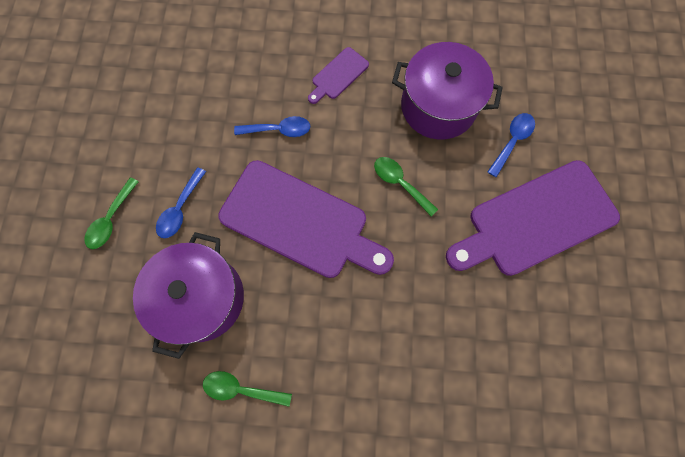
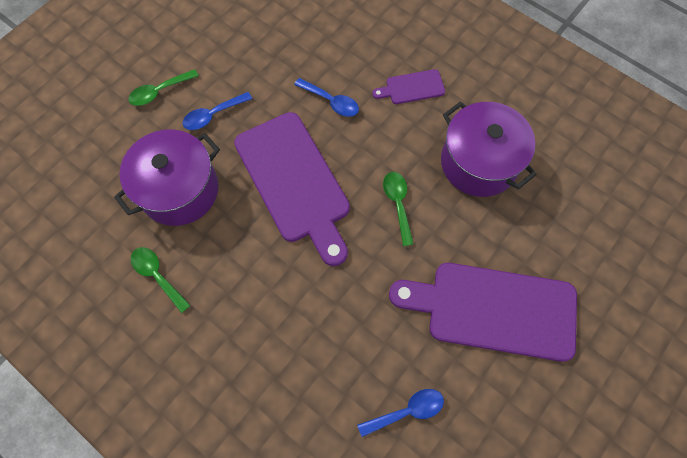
camera: 35 degrees right, 5 degrees down
(512, 141) = (523, 231): blue spoon -> blue spoon (407, 411)

